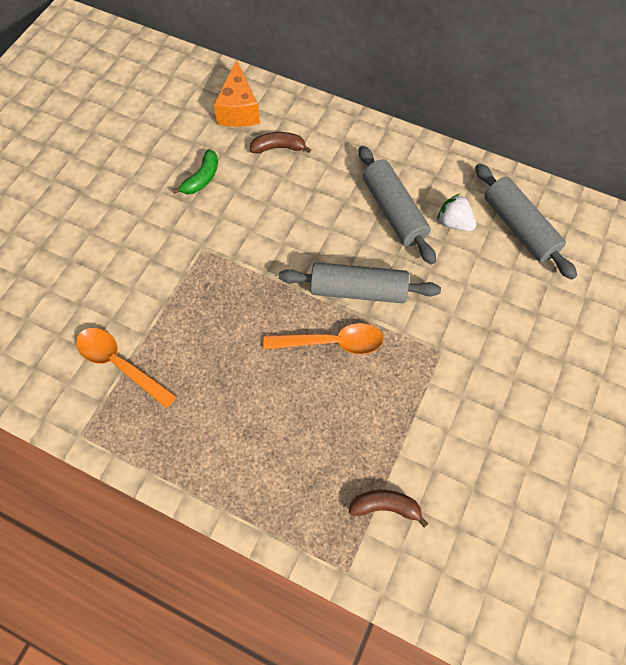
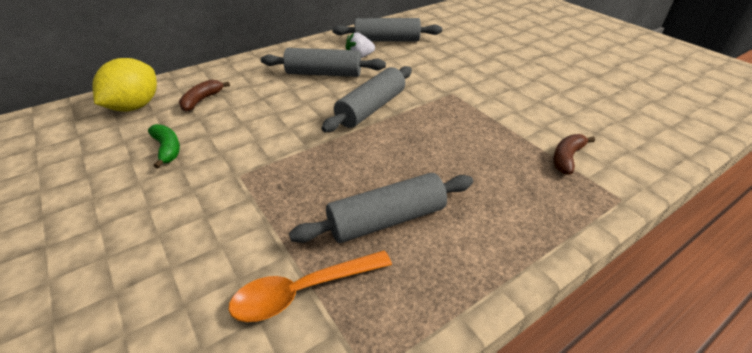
camera: 60 degrees left, 25 degrees down
(211, 382) = (386, 220): none -> grey rolling pin
(238, 110) = (135, 106): orange cheese -> yellow lemon
(331, 342) = (405, 135): orange spoon -> none

